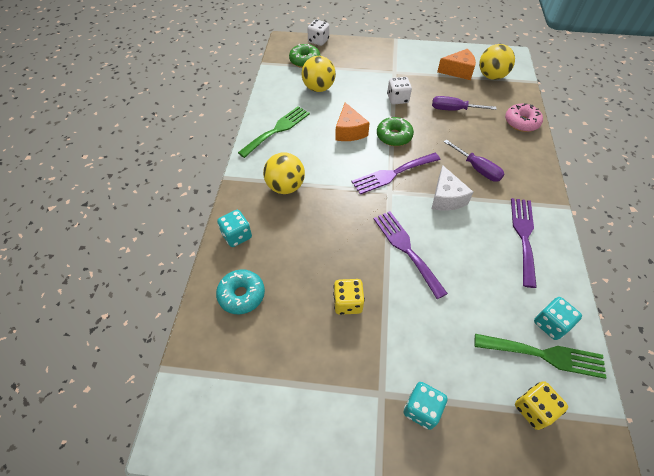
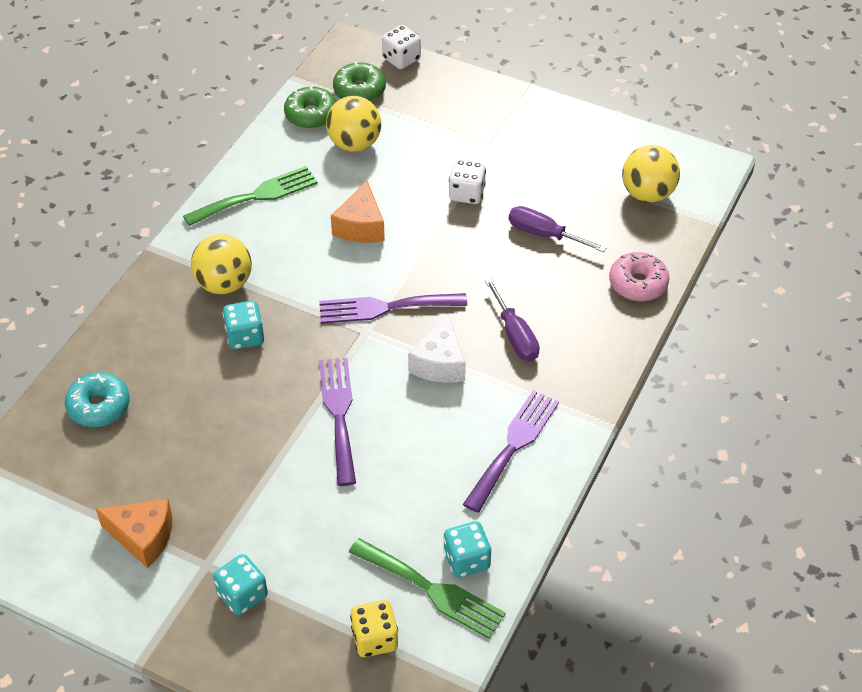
camera: 20 degrees right, 5 degrees down
(237, 236) = (127, 331): turquoise dice -> turquoise dice (245, 336)
(348, 303) = (223, 455): yellow dice -> none
(394, 136) = (422, 252): green donut -> green donut (311, 115)
(458, 71) = (598, 171): orange cheese -> orange cheese (143, 537)

